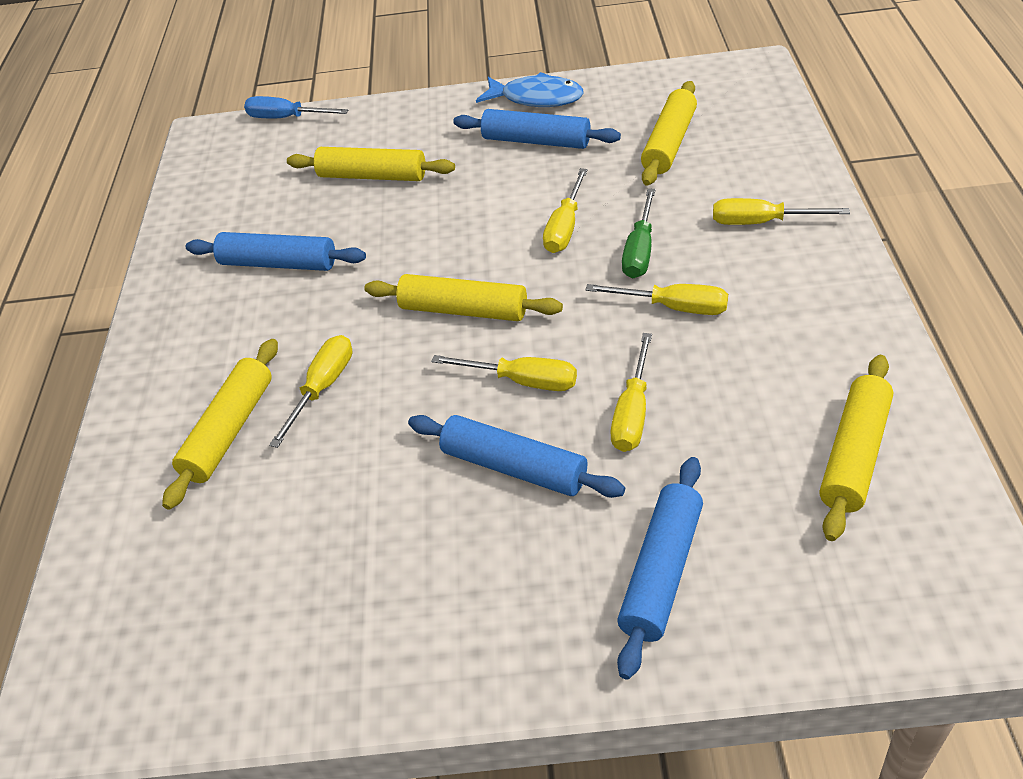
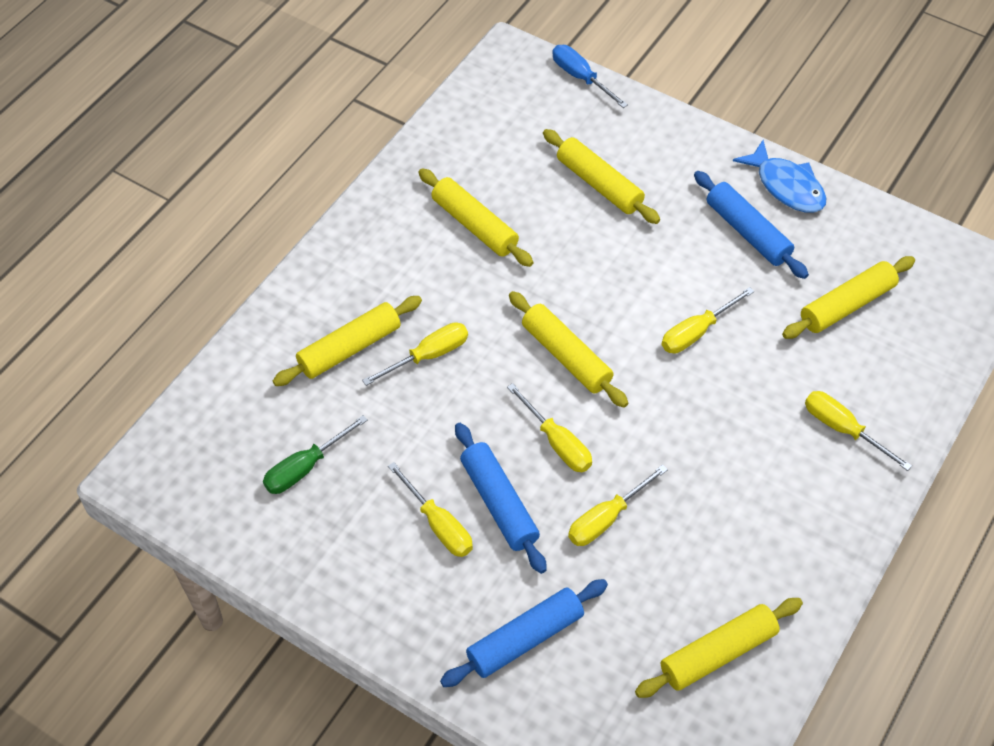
camera: 30 degrees right, 10 degrees up
(278, 263) = (475, 225): blue rolling pin -> yellow rolling pin
(640, 251) = (731, 391): green screwdriver -> green screwdriver (305, 467)
(673, 307) = (709, 456): yellow screwdriver -> yellow screwdriver (438, 524)

